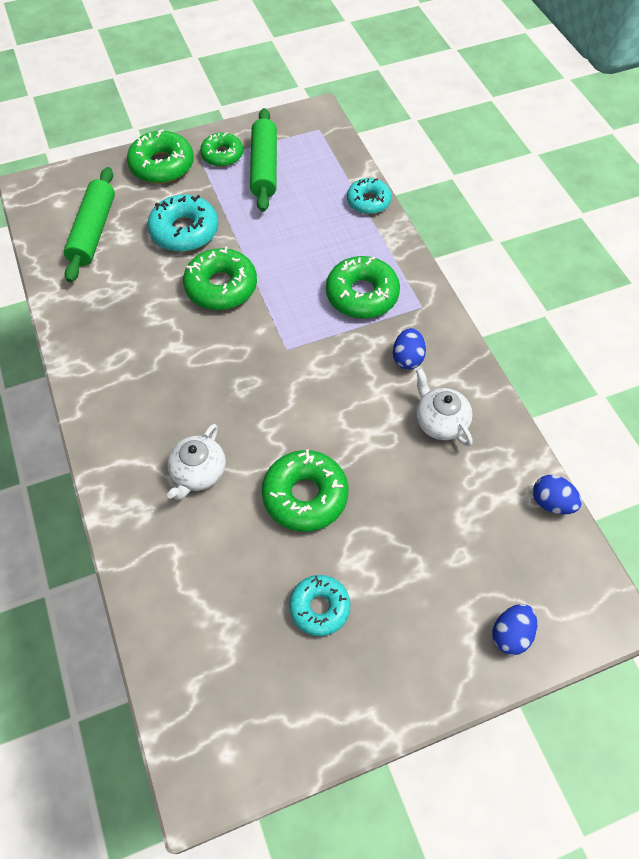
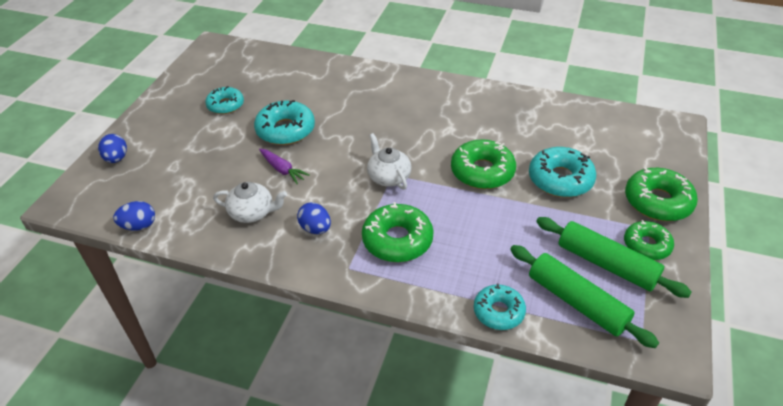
camera: 130 degrees right, 15 degrees down
(93, 231) = (599, 136): green rolling pin -> green rolling pin (577, 302)
(198, 473) = (349, 101): white teapot -> white teapot (388, 177)
(305, 496) = (285, 130): green donut -> turquoise donut
(365, 445) = (282, 169): none -> purple carrot

